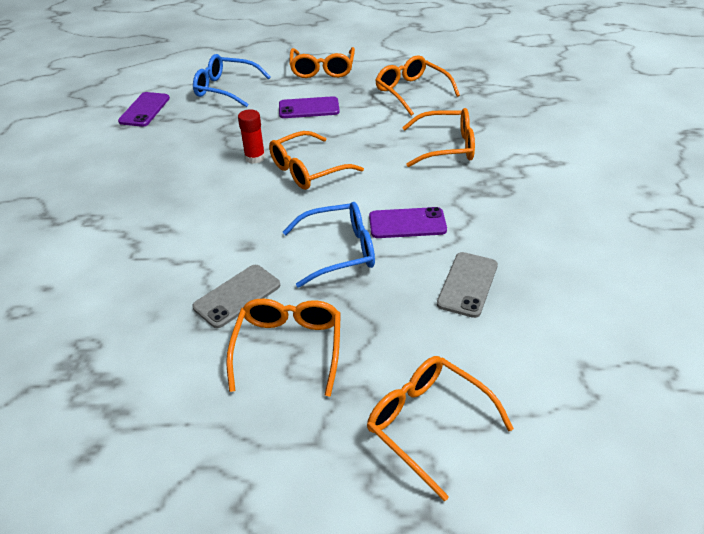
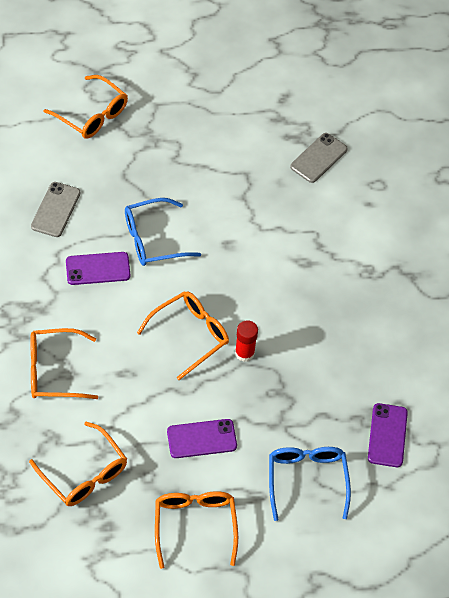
camera: 170 degrees right, 15 degrees up
(226, 88) = (307, 480): blue glasses -> blue glasses turned 105 degrees counterclockwise
(237, 296) = (224, 198): grey phone -> grey phone (319, 158)
(288, 348) = (181, 160): orange glasses -> none

